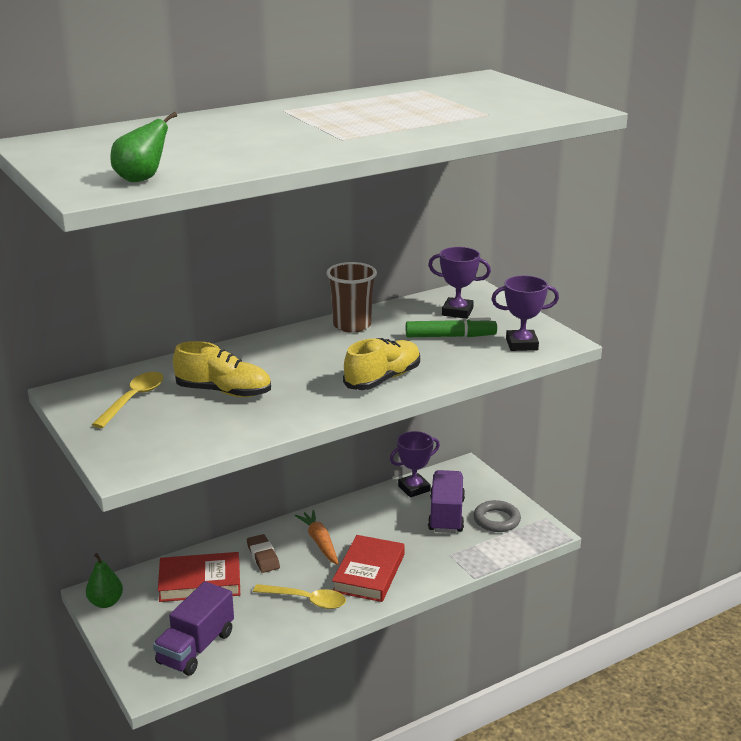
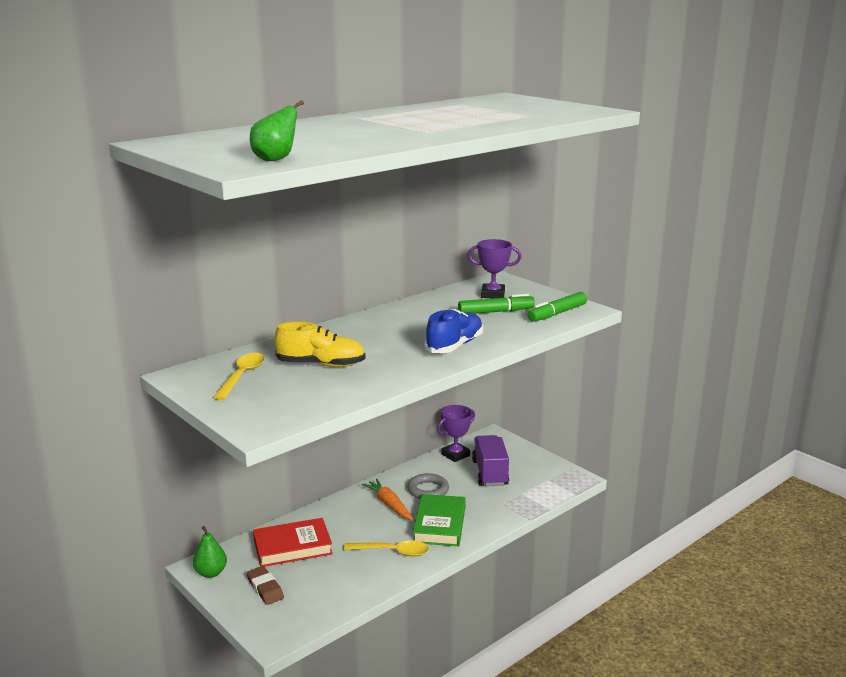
camera: 10 degrees left, 5 degrees down
(196, 648) = (306, 601): purple truck -> none
(263, 556) = (342, 521): brown eraser -> brown eraser (265, 588)
(352, 325) = (409, 309): brown cup -> none
(369, 573) = (439, 524): red book -> green book
(383, 379) = (454, 346): yellow shoe -> blue shoe
(496, 520) = (533, 473): grey ring -> grey ring (428, 490)
(521, 344) = (557, 313): purple trophy -> green marker

